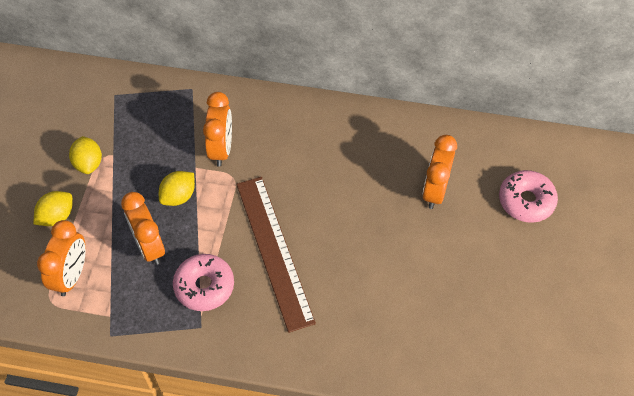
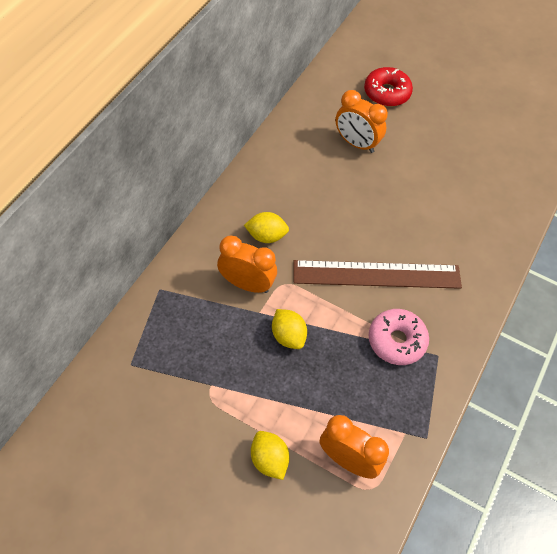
camera: 75 degrees left, 0 degrees up
(88, 163) = (212, 412): yellow lemon -> yellow lemon (266, 236)
(149, 246) = (337, 377): orange clock -> none
(526, 201) = (387, 93): pink donut -> red donut

